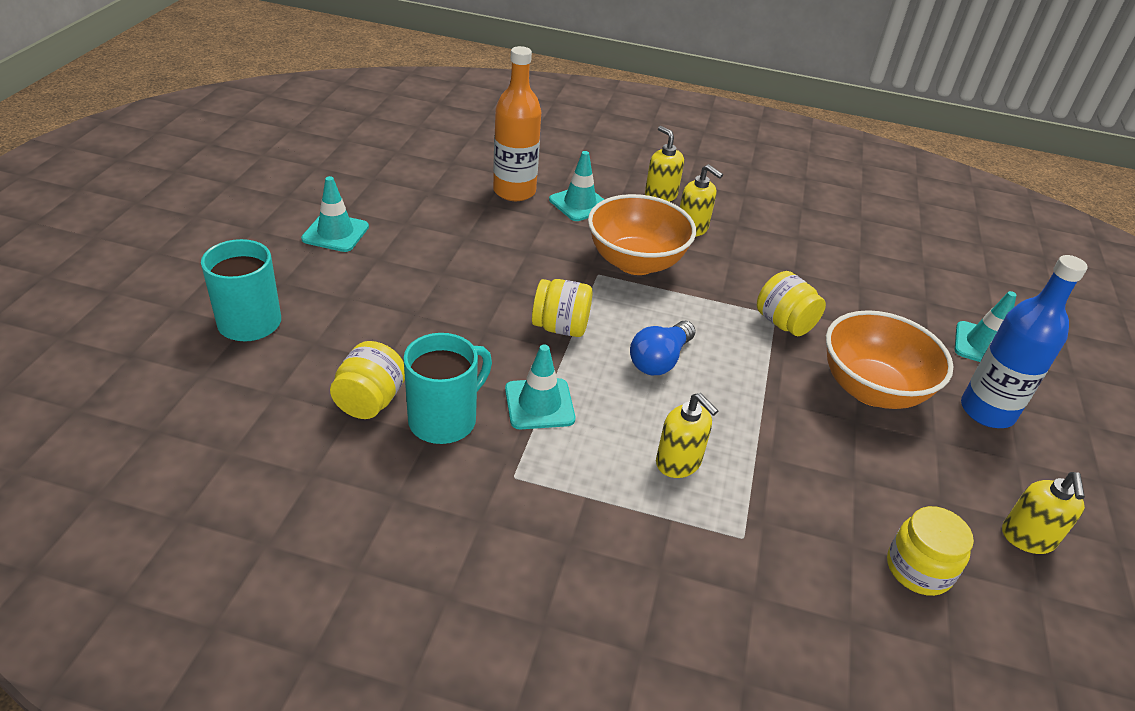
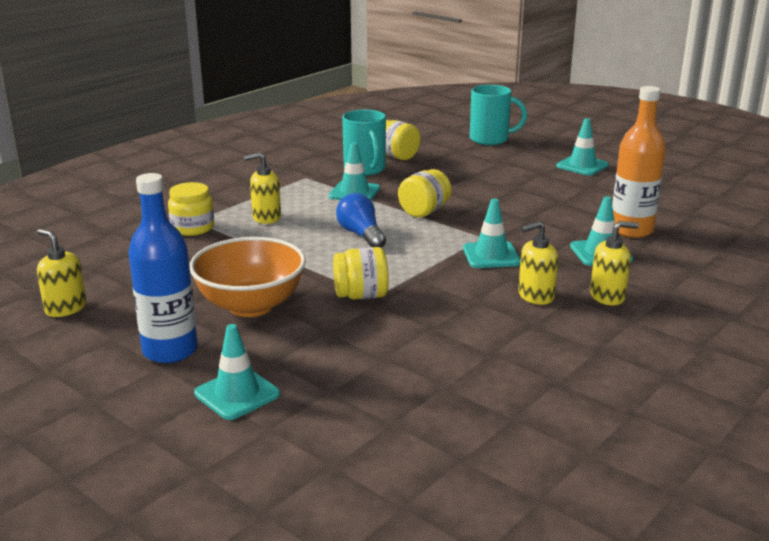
camera: 120 degrees right, 15 degrees down
(635, 262) = (491, 255): orange bowl -> turquoise traffic cone
(918, 569) = (106, 261): yellow jar -> yellow jar (192, 228)

